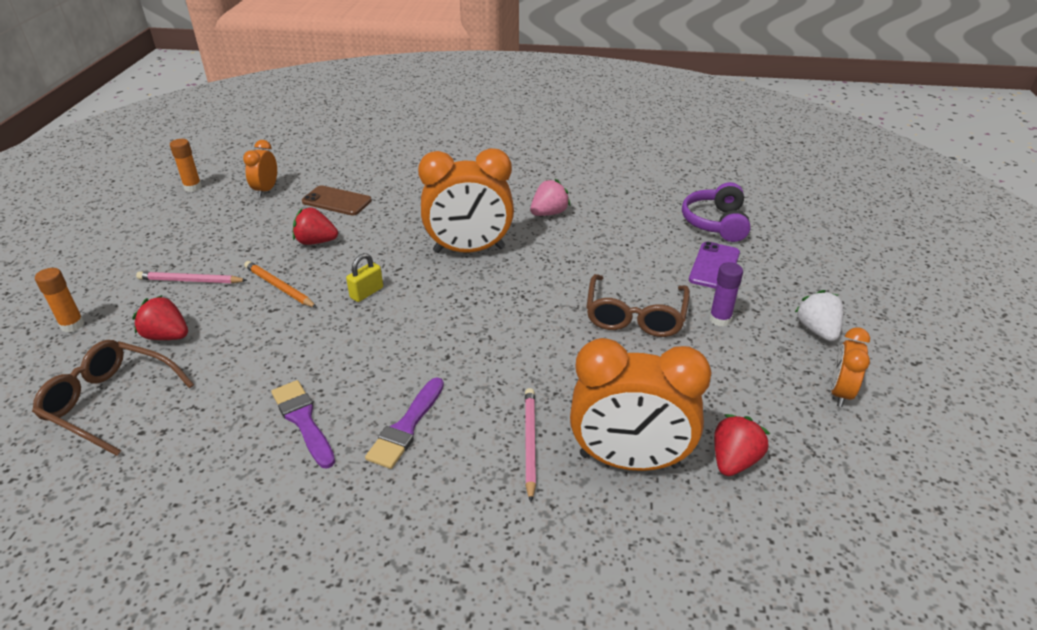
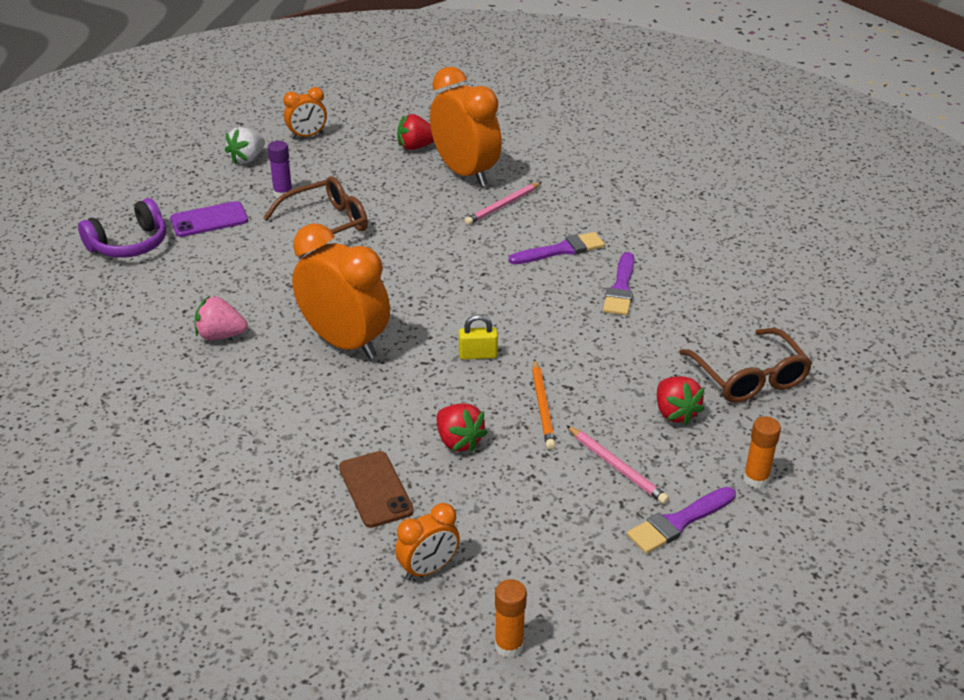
camera: 135 degrees left, 0 degrees up
(123, 274) = (678, 522): none -> purple brush

